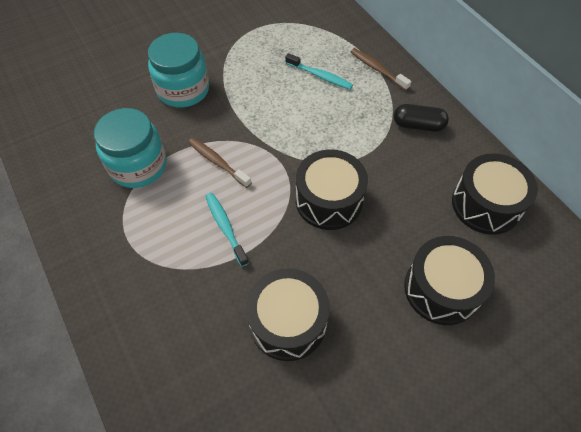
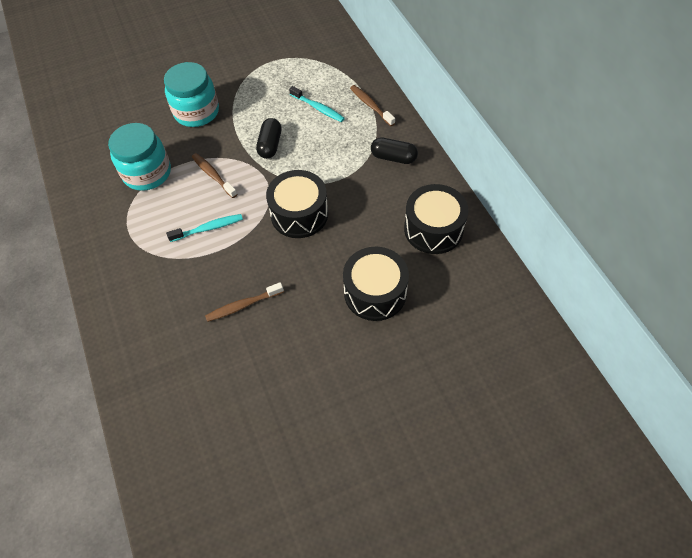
camera: 10 degrees right, 0 degrees up
(225, 227) = (208, 228): turquoise toothbrush -> turquoise toothbrush turned 90 degrees clockwise
(276, 121) = (270, 145): none -> black capsule
(288, 322) = (243, 305): black drum -> brown toothbrush

